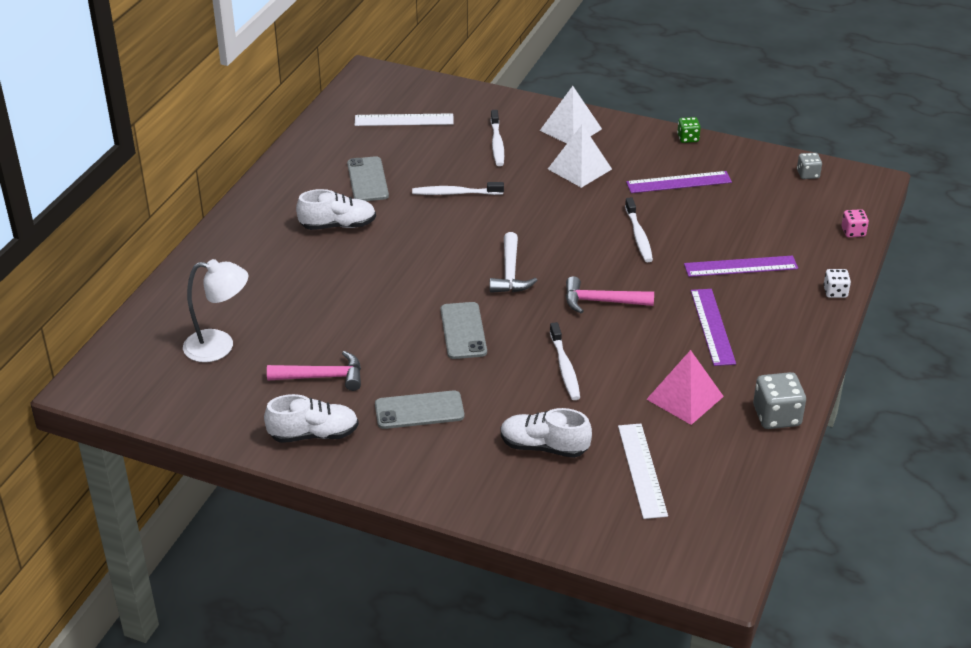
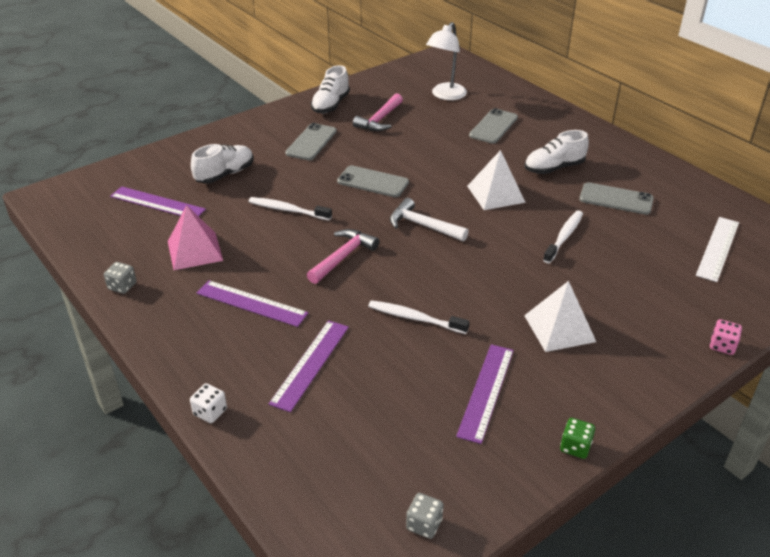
camera: 120 degrees right, 0 degrees up
(276, 287) = (493, 126): none -> grey phone
(338, 225) = (554, 168): white shoe -> white shoe turned 45 degrees clockwise
(497, 143) = (641, 291): white toothbrush -> none
(570, 129) = (646, 354): white pyramid -> white pyramid (496, 194)
(642, 470) = (157, 203): white ruler -> purple ruler
(776, 416) = (122, 286): grey dice -> grey dice, size x0.59
(853, 232) = (283, 494): pink dice -> pink dice (722, 346)

